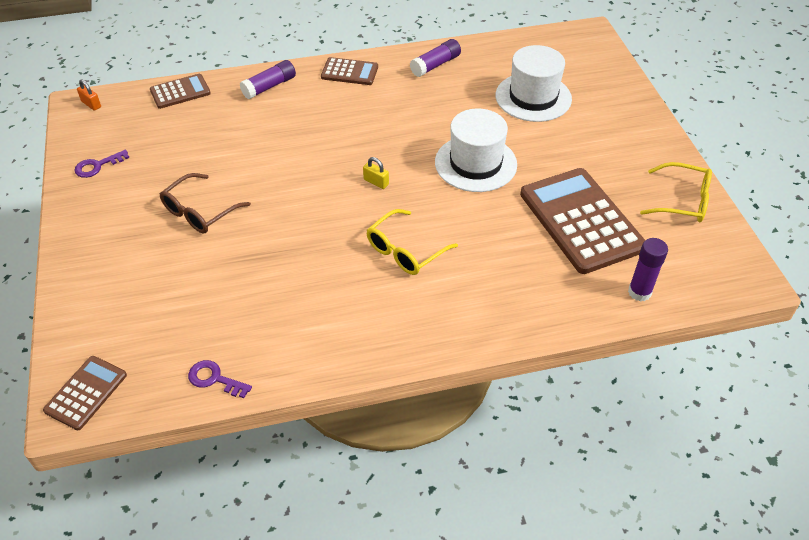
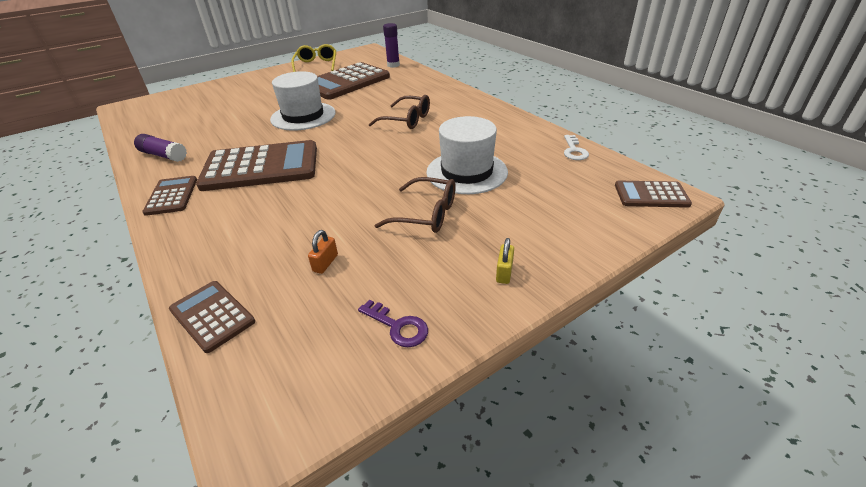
camera: 110 degrees left, 10 degrees down
(91, 104) = (254, 417): orange padlock -> orange padlock (325, 263)
(214, 379) = (574, 151): purple key -> white key
(269, 86) = (199, 240): purple glue stick -> none
(366, 123) = (261, 167): none -> brown calculator
(376, 182) = (341, 145): yellow padlock -> yellow padlock (504, 272)
(405, 251) = (407, 120): yellow glasses -> brown glasses
(533, 97) = (216, 112): white hat -> white hat (466, 172)

